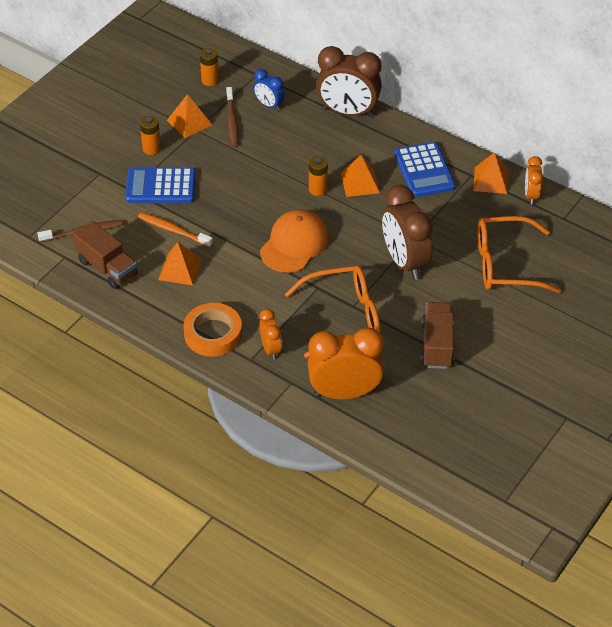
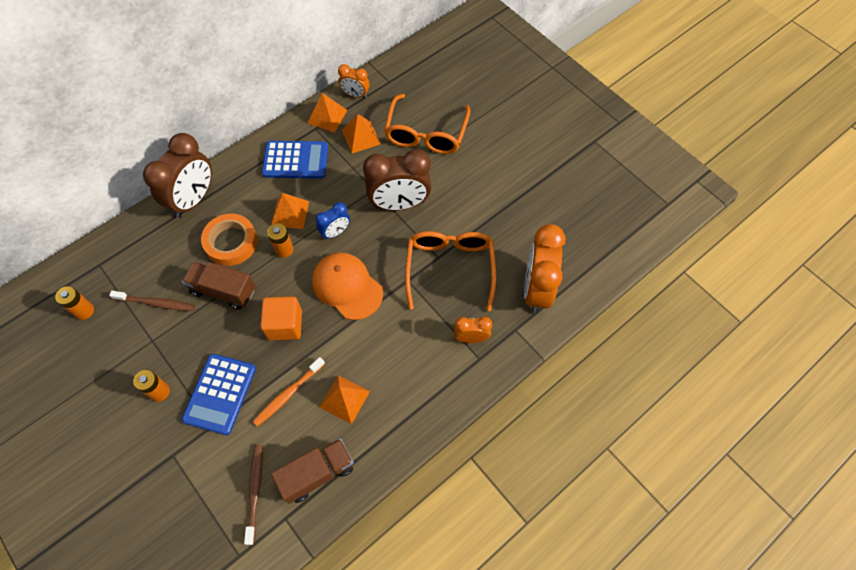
camera: 75 degrees left, 15 degrees up
(189, 122) = (137, 345): orange pyramid -> orange pyramid (361, 137)
(213, 334) = (438, 385): orange tape -> orange tape (231, 242)
(239, 210) = (285, 325): none -> orange cube
(269, 105) = (150, 264): blue clock -> blue clock (335, 232)
(437, 345) = (500, 206): brown truck -> brown truck (223, 291)

